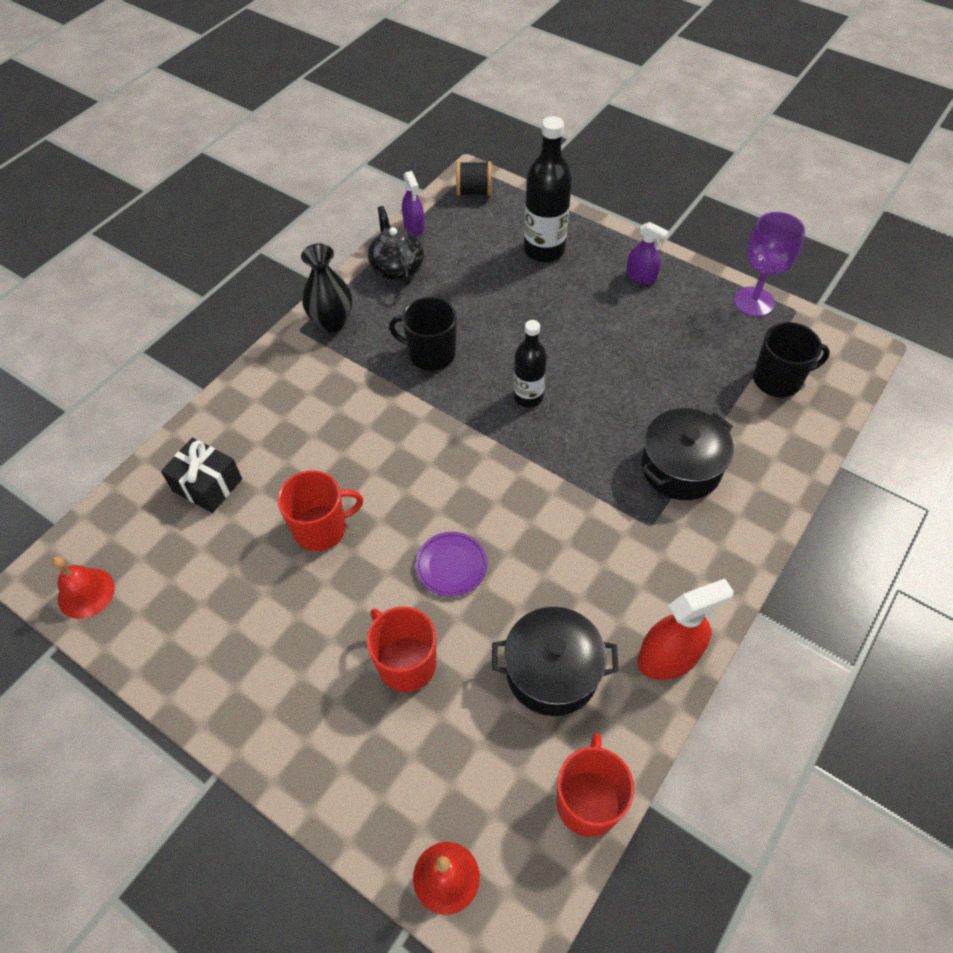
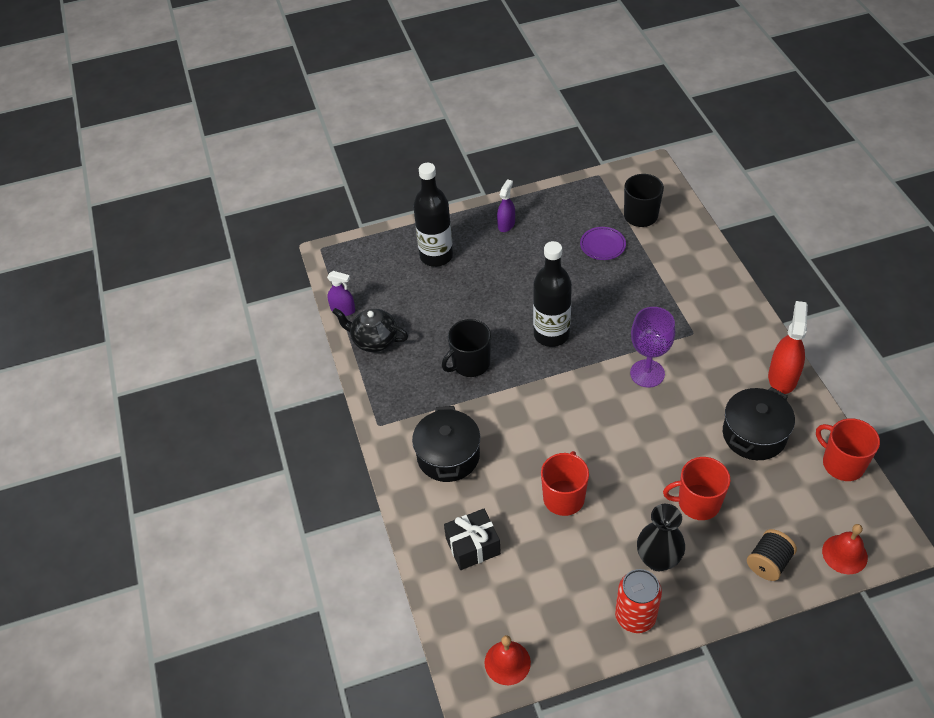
camera: 50 degrees left, 5 degrees down
(210, 682) = (635, 616): none -> red can
(332, 322) = (389, 402): black vase -> black vase (658, 559)
(451, 566) = (646, 443): purple plate -> purple plate (602, 245)
(474, 192) = (344, 260): black spool -> black spool (768, 563)
(528, 397) = (551, 334): black bottle -> black bottle, size x1.56
(641, 277) = (506, 224): purple spray bottle -> purple spray bottle turned 45 degrees counterclockwise
(681, 468) = (665, 295): black pot -> black pot (448, 456)
(753, 302) = (575, 188): purple goblet -> purple goblet (647, 373)

